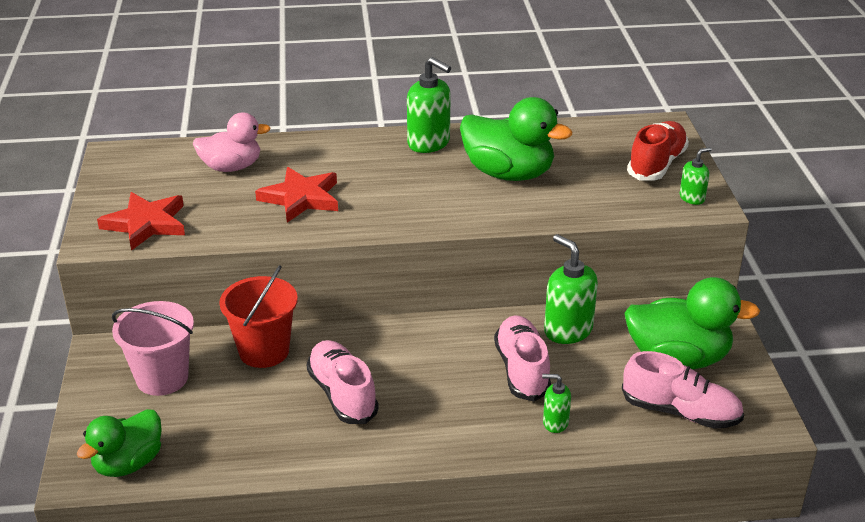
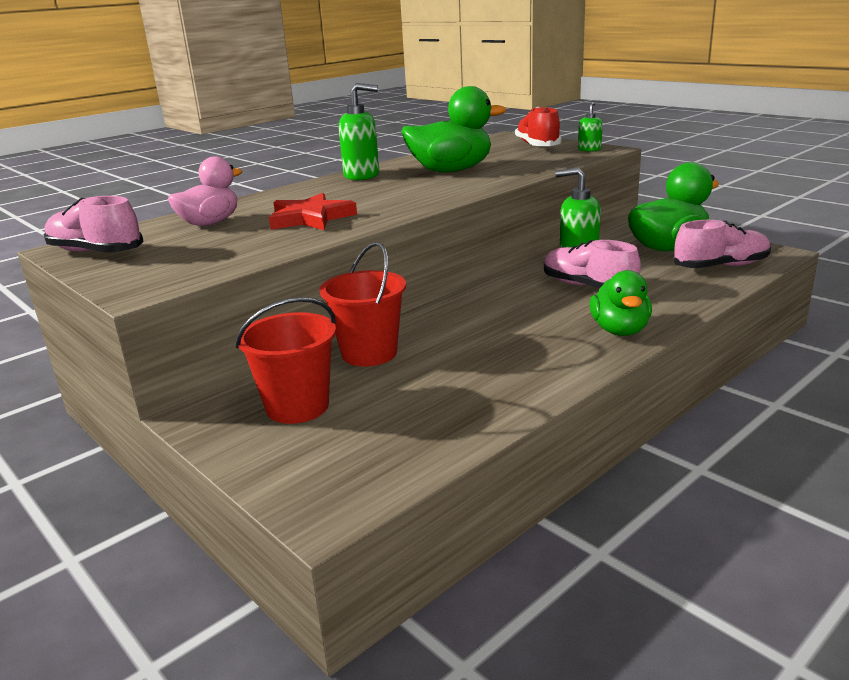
camera: 35 degrees left, 10 degrees down
(128, 463) = (365, 476): green duck -> green duck (620, 330)
(146, 224) = (180, 268): red star -> none
(162, 378) = (297, 407): pink bucket -> red bucket
(342, 394) = (485, 348): pink shoe -> pink shoe (96, 252)
(555, 423) = (662, 300): green soap dispenser -> none

